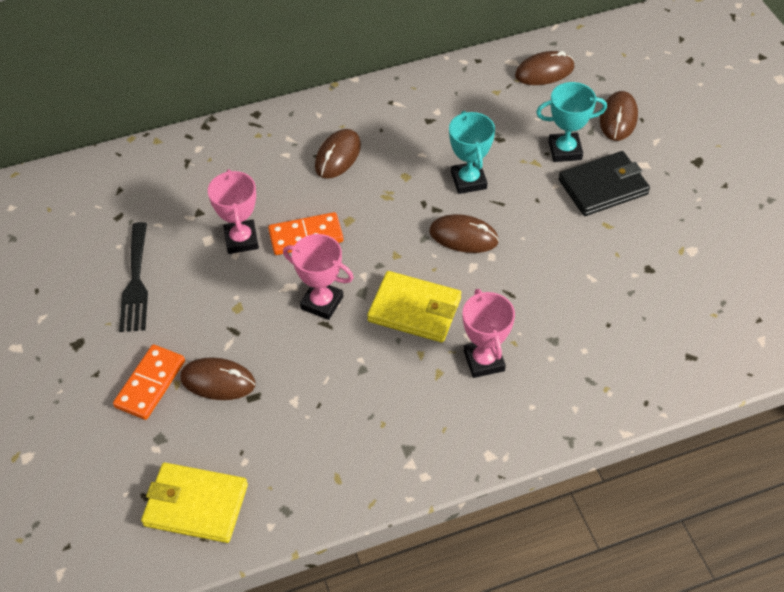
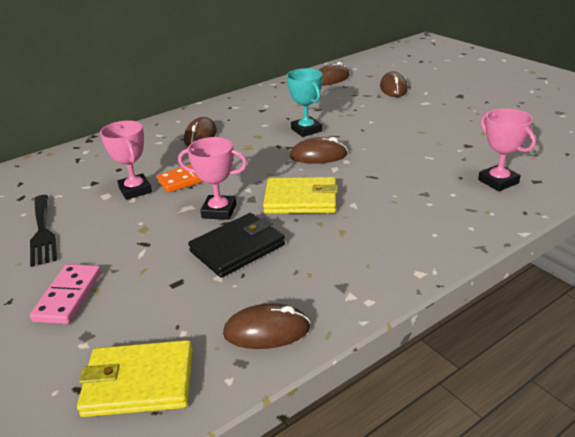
camera: 15 degrees left, 20 degrees down
(150, 384) = (68, 296): orange domino -> pink domino
(218, 381) = (138, 279): brown mouse -> brown mouse (267, 331)
(484, 361) = (376, 216): pink trophy -> pink trophy (498, 181)
(565, 150) = (367, 106): turquoise trophy -> none
(603, 187) = (405, 116): black wallet -> black wallet (237, 248)

